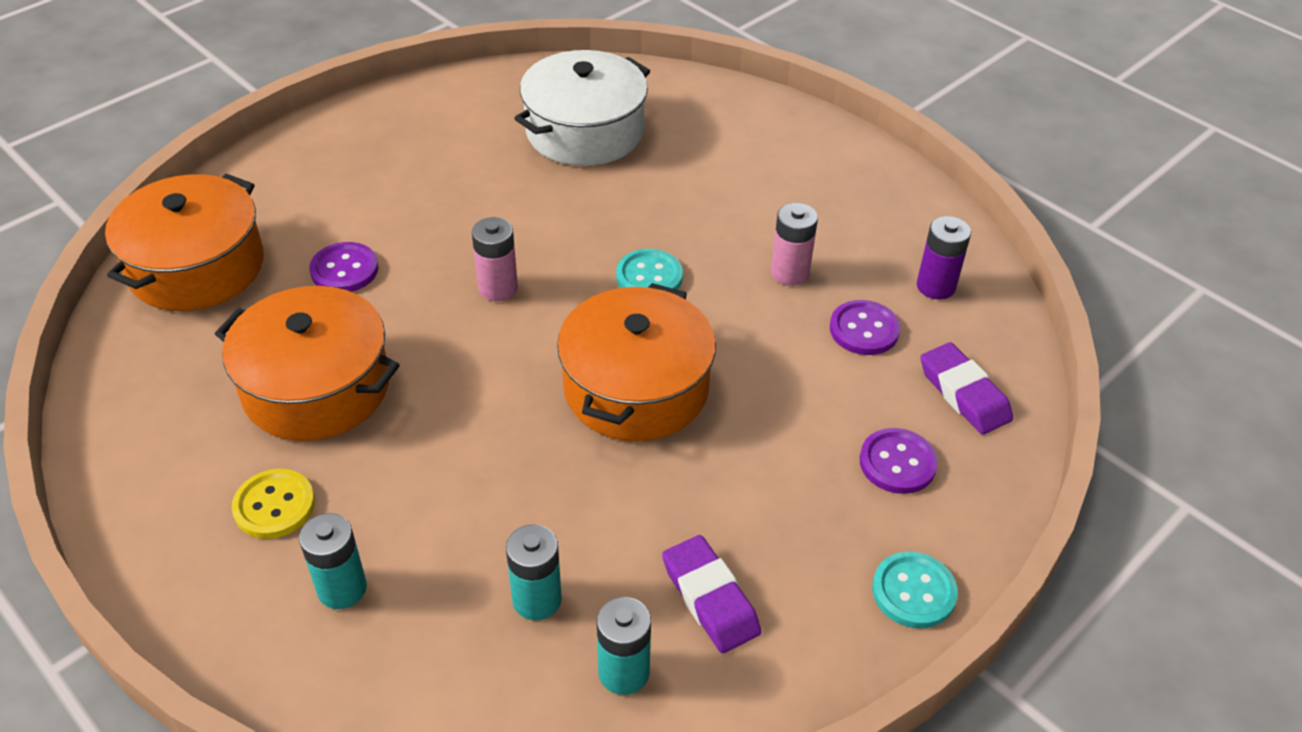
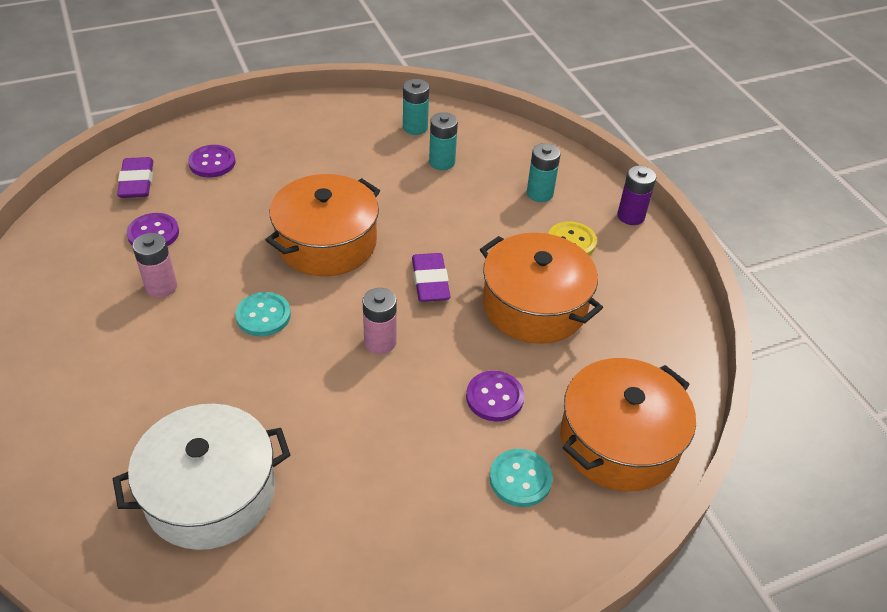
camera: 160 degrees left, 0 degrees up
(710, 598) = (357, 139): purple eraser -> purple eraser (430, 281)
(913, 592) = (260, 116): turquoise button -> turquoise button (520, 479)
(935, 286) = (74, 246): purple battery -> purple battery (630, 216)

